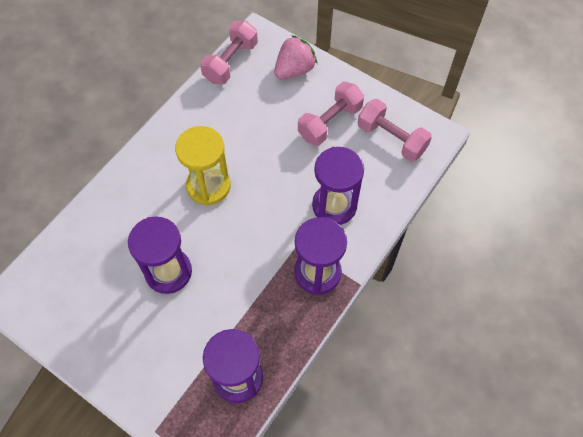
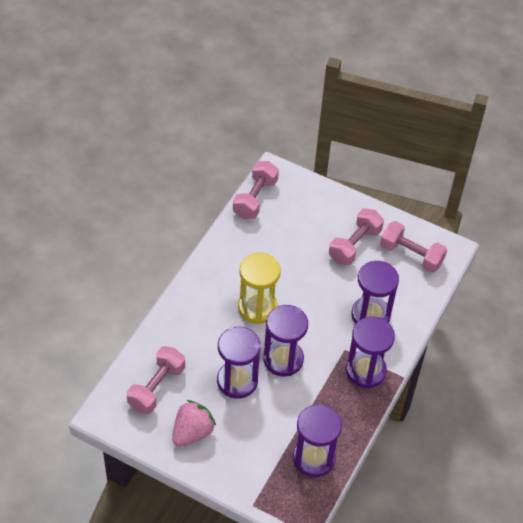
camera: 10 degrees left, 10 degrees down
(76, 271) = (156, 387): none -> pink dumbbell
(225, 250) = (283, 359): none -> purple hourglass
(294, 70) = (314, 201): pink strawberry -> pink strawberry (192, 432)

